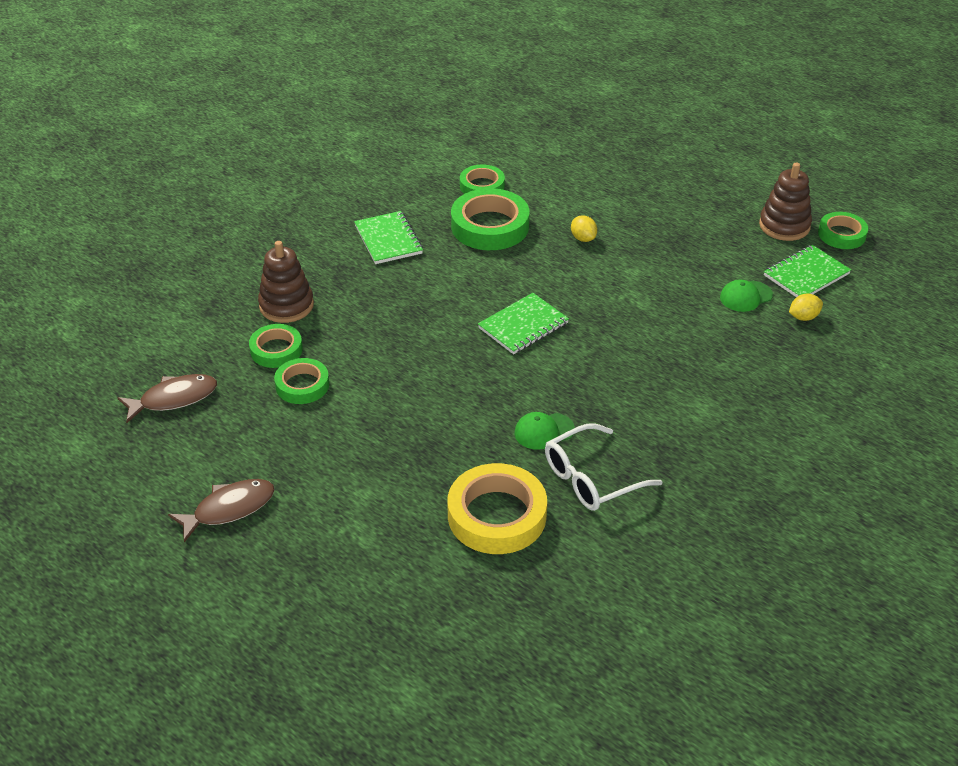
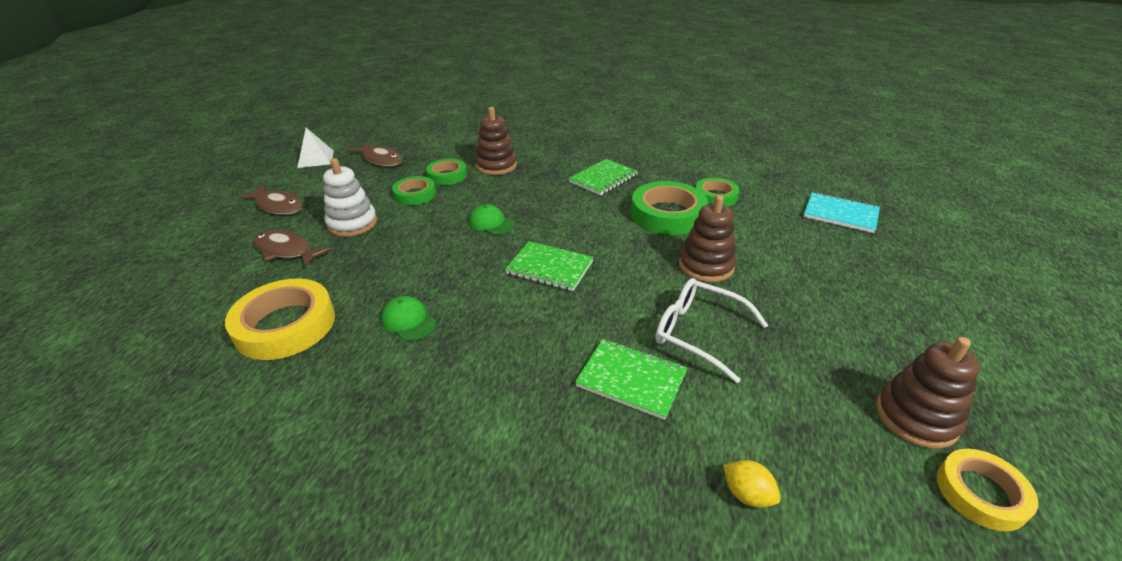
camera: 65 degrees right, 5 degrees down
(110, 462) = (316, 159): none -> white pyramid
(331, 446) = (352, 223): none -> white stacking toy
(351, 507) = (286, 250): none -> brown fish
(564, 137) = (840, 214): none -> turquoise notebook
(583, 238) = (706, 266): yellow lemon -> brown stacking toy
(591, 478) = (349, 372): white glasses -> white glasses (698, 333)
(745, 296) = (733, 417): green cap -> green cap (491, 223)
(806, 275) = (841, 471): green notebook -> green notebook (631, 379)
(841, 234) = (981, 493): green tape -> yellow tape

